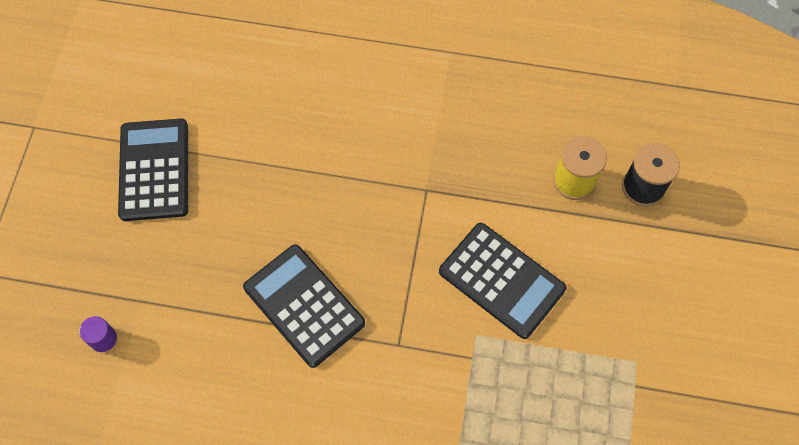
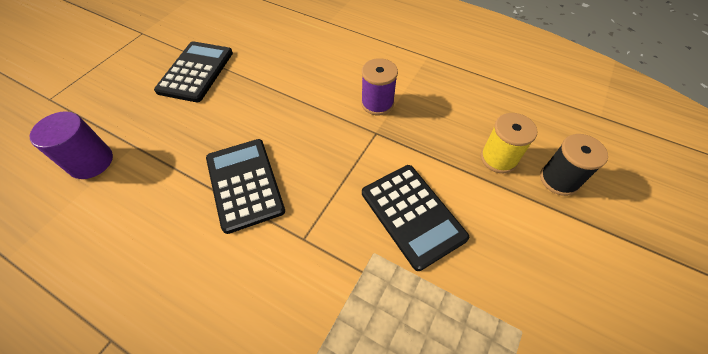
camera: 20 degrees right, 10 degrees down
(103, 339) = (91, 162): purple cylinder -> purple cylinder, size x1.93
(413, 147) = (377, 103): none -> purple spool

